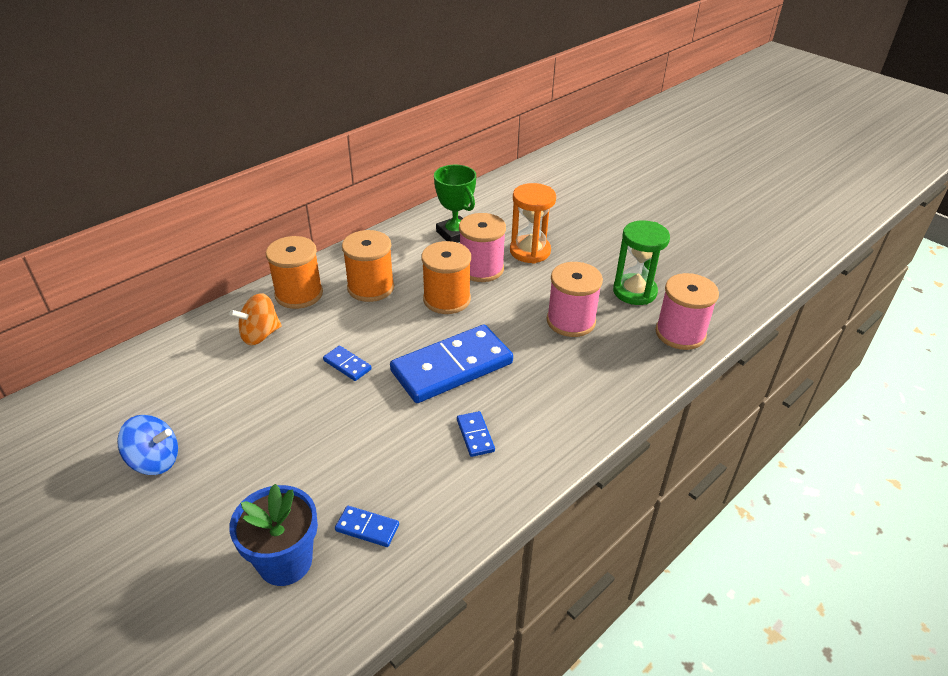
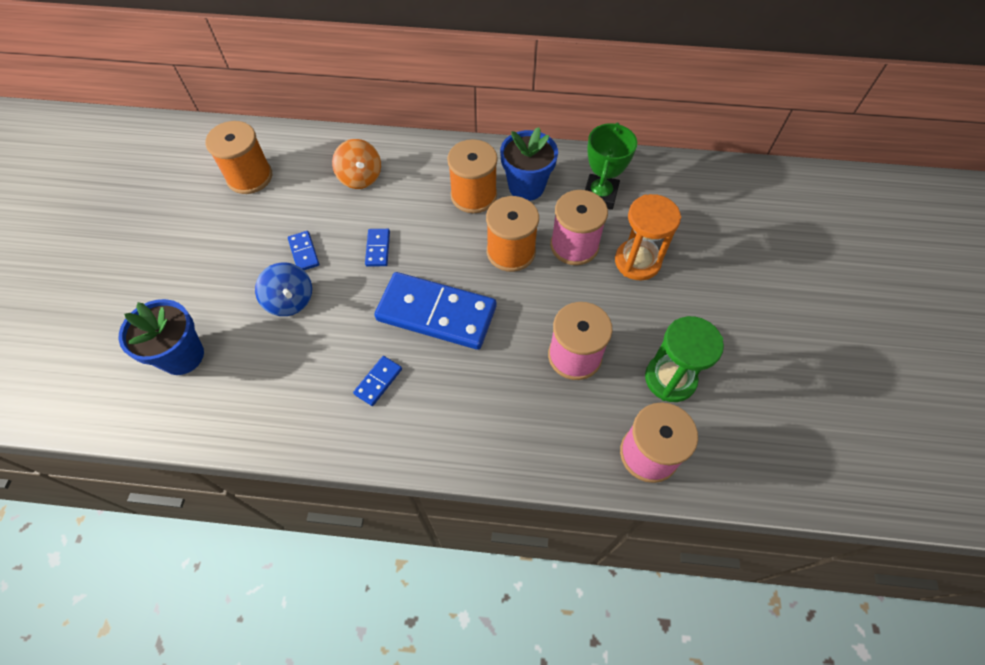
camera: 50 degrees right, 20 degrees up
(155, 460) = (207, 223): blue spinning top -> blue spinning top (290, 300)
(260, 335) = (360, 177): orange spinning top -> orange spinning top turned 135 degrees counterclockwise
(299, 294) = (422, 162): orange spool -> orange spool (249, 177)
(367, 528) = (241, 379): blue domino -> blue domino (304, 252)
(400, 259) = (526, 187): none -> blue flower pot

